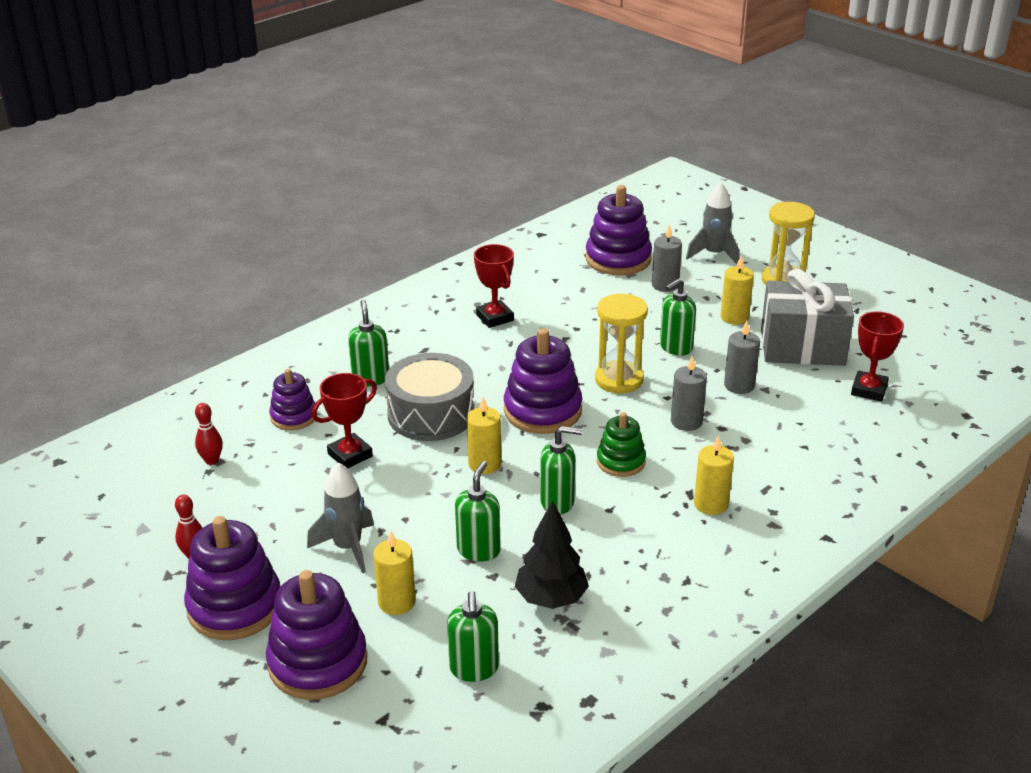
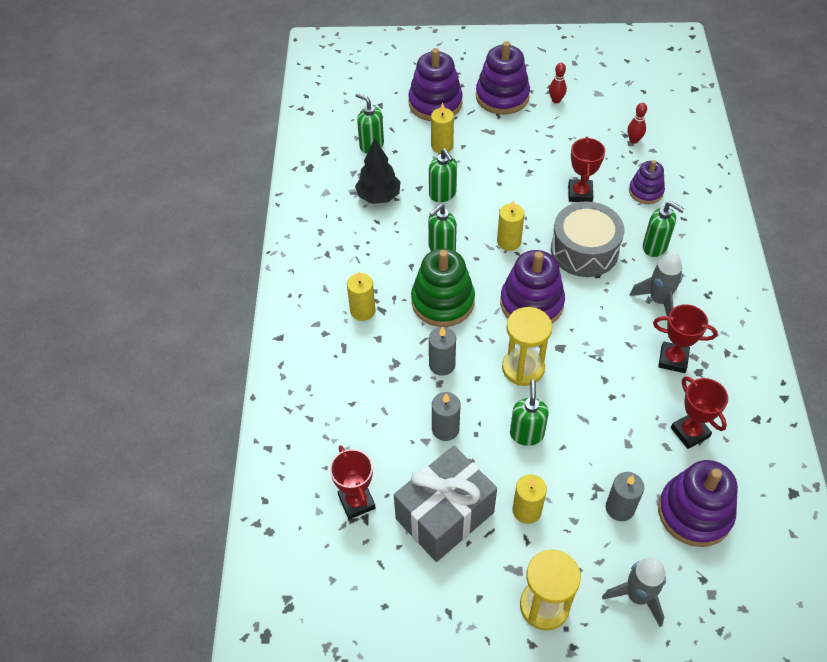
camera: 135 degrees right, 20 degrees up
(348, 547) = (500, 151): grey rocket -> grey rocket (658, 300)
(554, 285) = (690, 432): none -> red trophy
(621, 461) = (442, 301): green stacking toy -> green stacking toy, size x1.69

